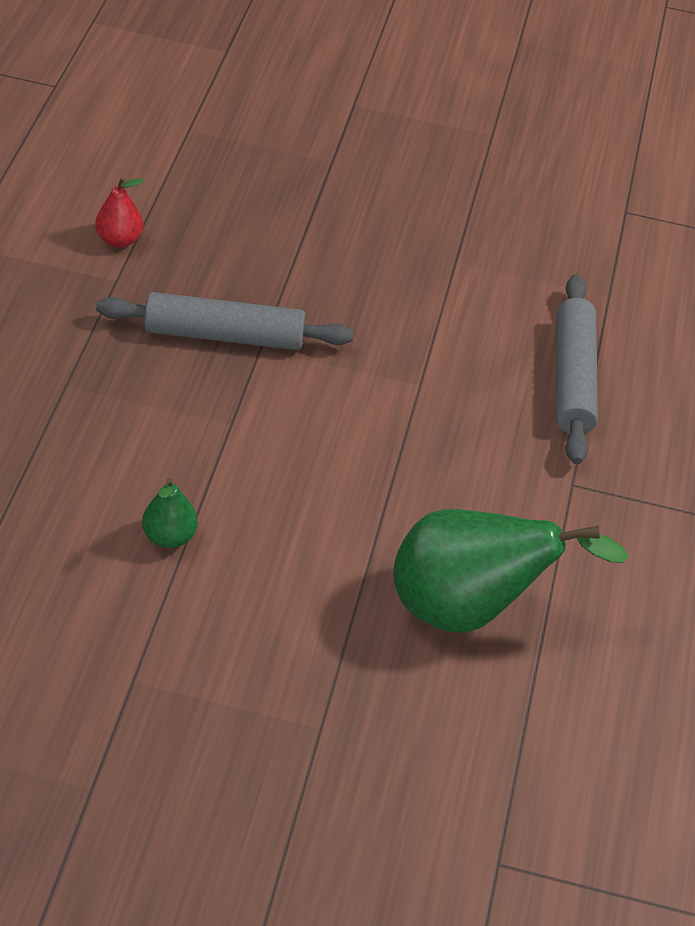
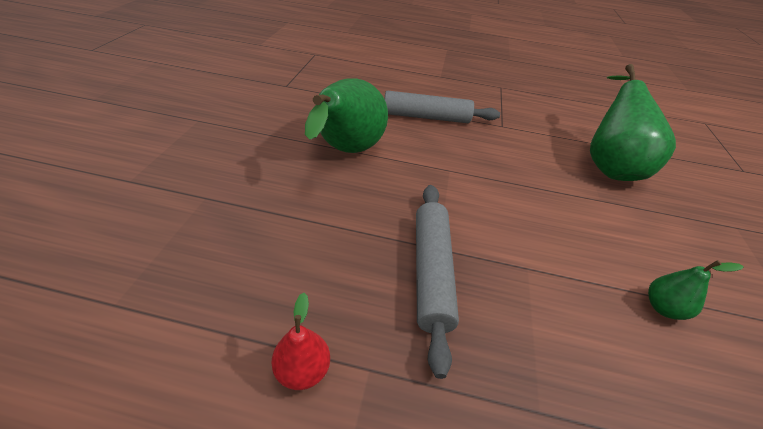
camera: 90 degrees left, 5 degrees down
(445, 276) = (345, 151): none -> green pear

